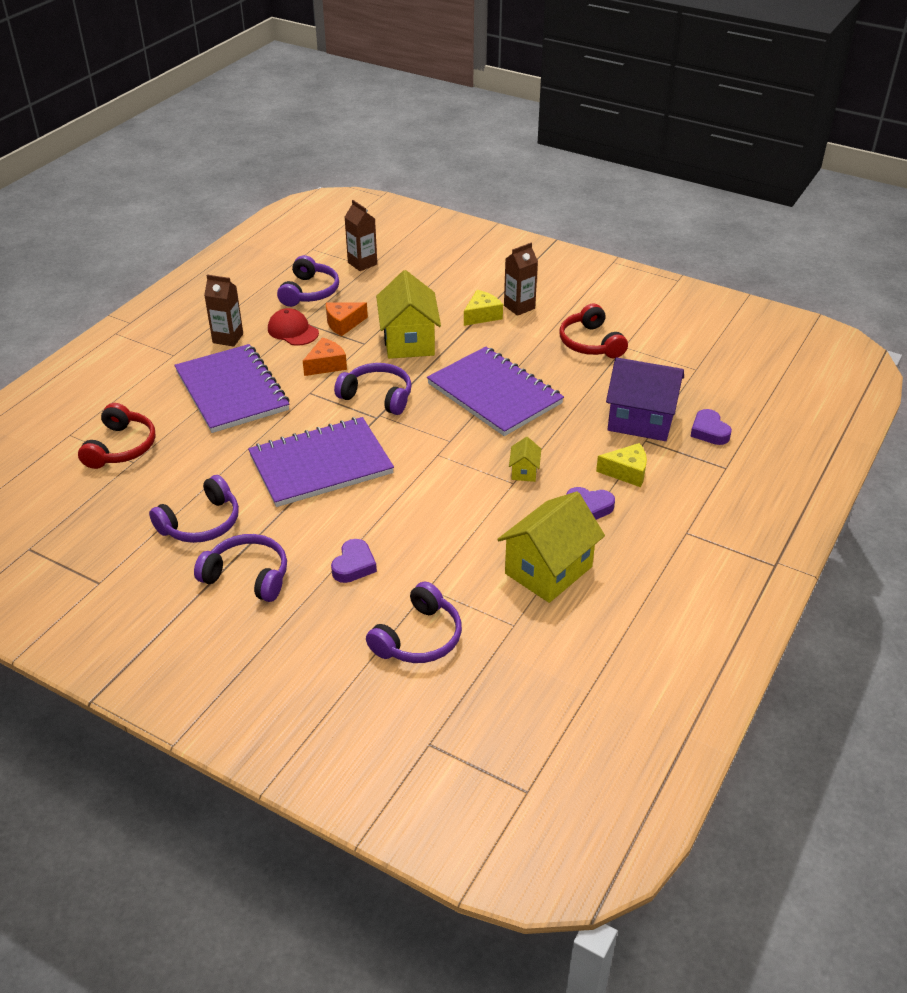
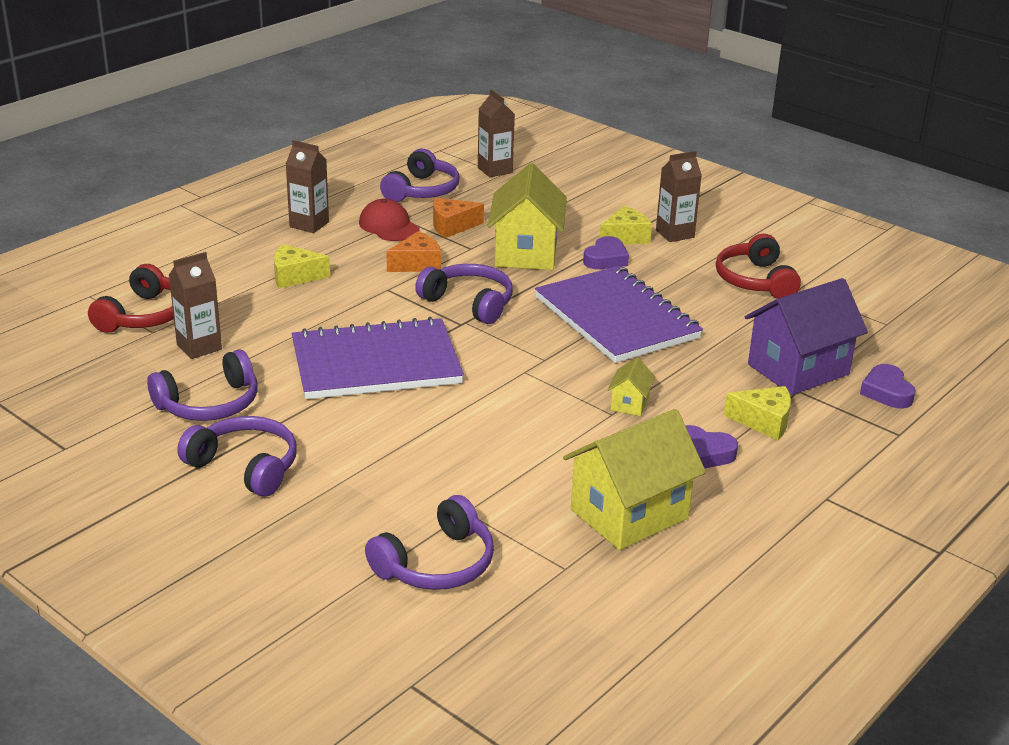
camera: 10 degrees right, 10 degrees down
(176, 471) = (199, 347): none -> brown carton
(232, 391) = (295, 276): purple notebook -> yellow cheese
(354, 565) = (380, 474): purple heart -> purple heart (606, 259)
(641, 421) = (798, 369): purple house -> purple house turned 60 degrees counterclockwise

